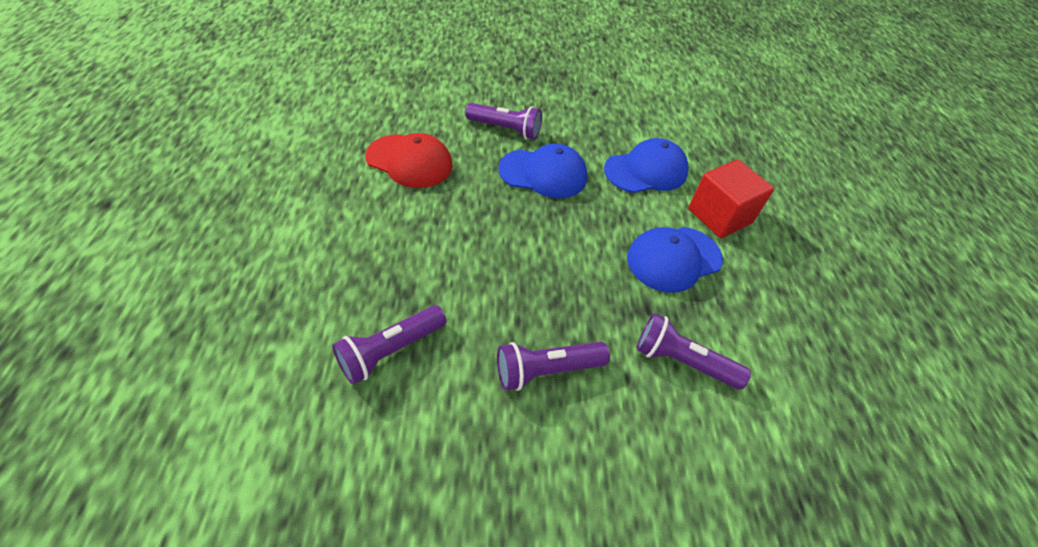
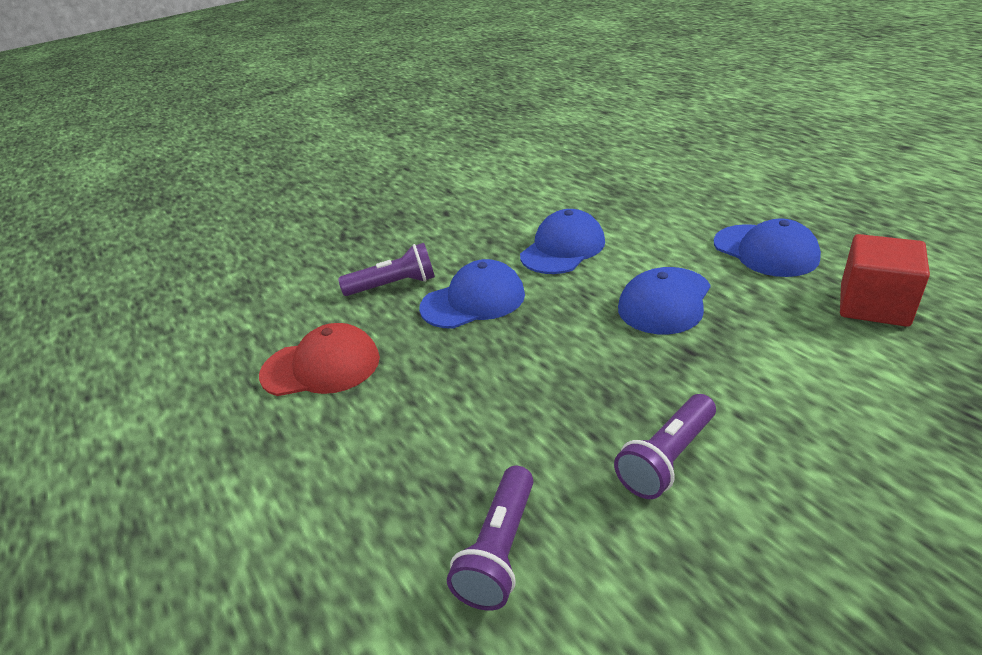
camera: 25 degrees left, 15 degrees down
(682, 361) = (764, 373): purple flashlight -> none
(719, 216) = (661, 248): red cube -> red cube (874, 305)
(800, 270) = (765, 251): none -> blue cap

